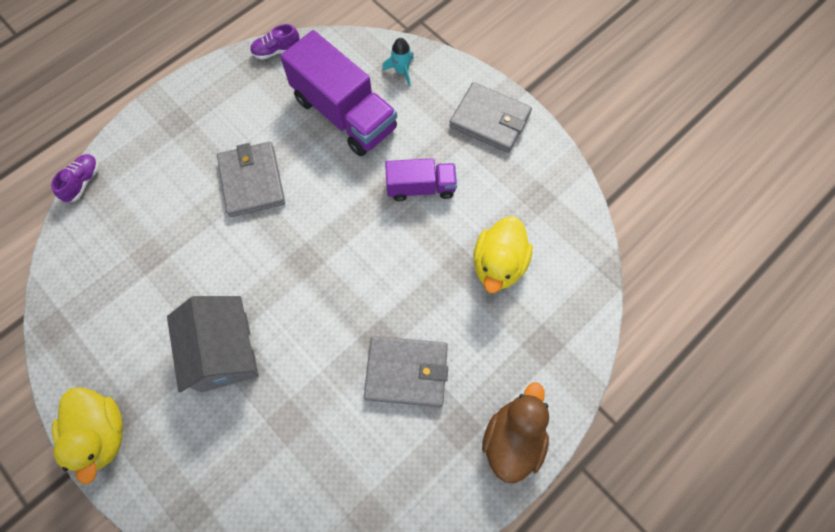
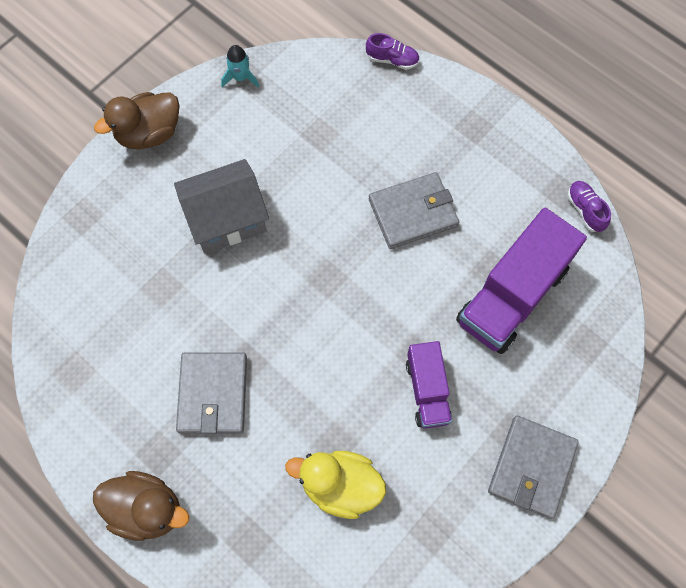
camera: 85 degrees right, 0 degrees up
(102, 433) = (149, 133): yellow duck -> brown duck
(401, 71) = (584, 354): turquoise rocket -> turquoise rocket (240, 77)

